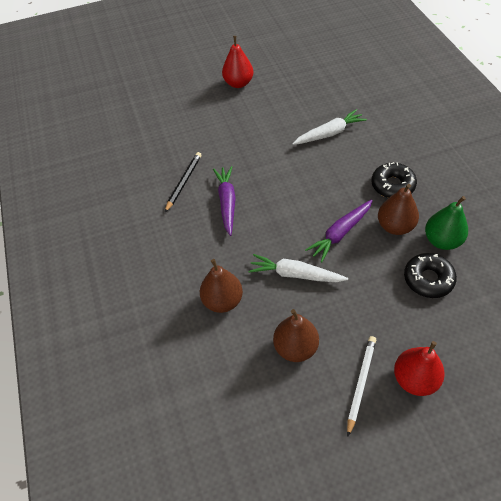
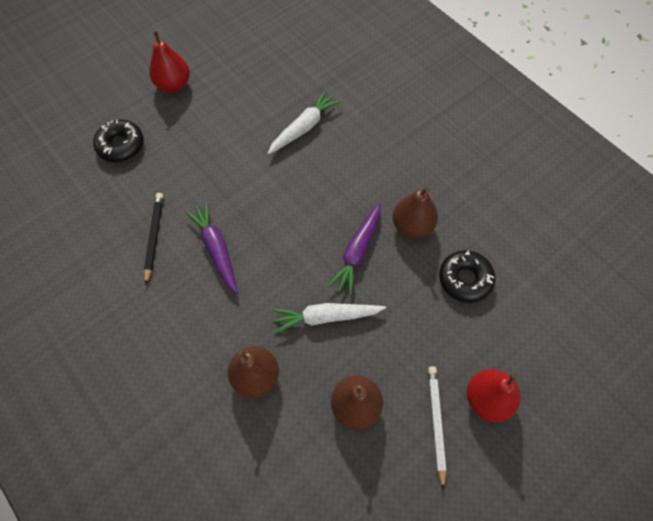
camera: 25 degrees left, 10 degrees up
(392, 185) = (394, 176): black donut -> black donut (121, 145)
(442, 241) = (464, 229): green pear -> none

